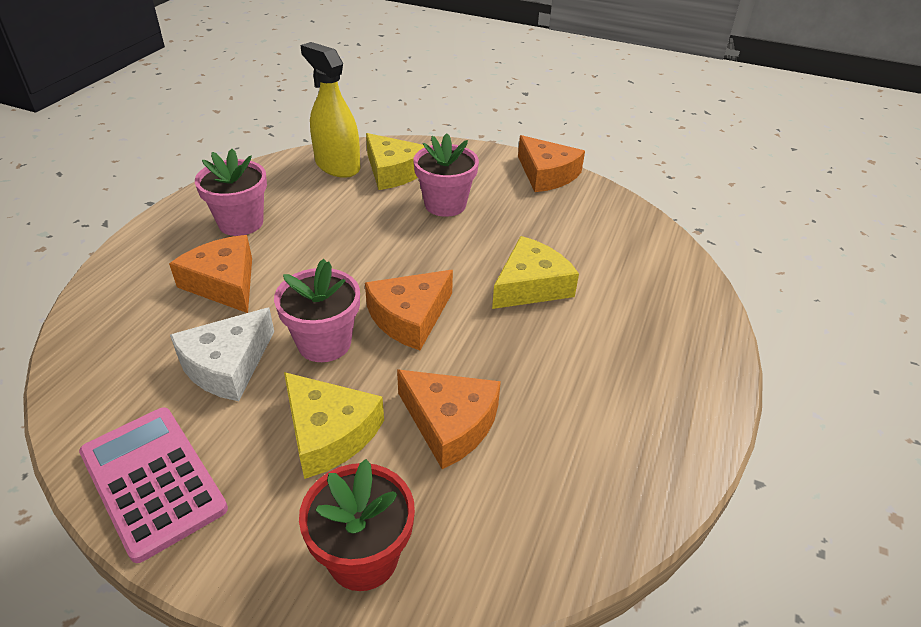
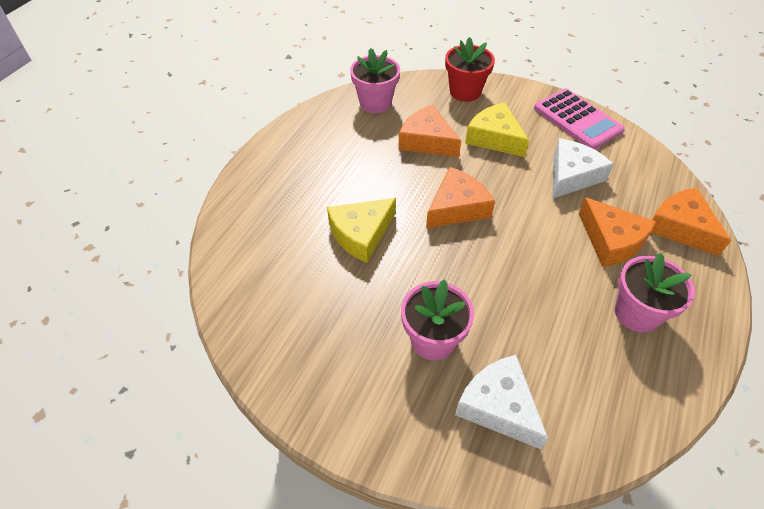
camera: 175 degrees left, 10 degrees up
(324, 343) = (514, 189): pink flower pot -> pink flower pot (375, 103)
(337, 166) = (572, 420): yellow spray bottle -> none
(393, 171) = (498, 406): yellow cheese -> white cheese
(546, 174) = (308, 398): orange cheese -> orange cheese (680, 227)

